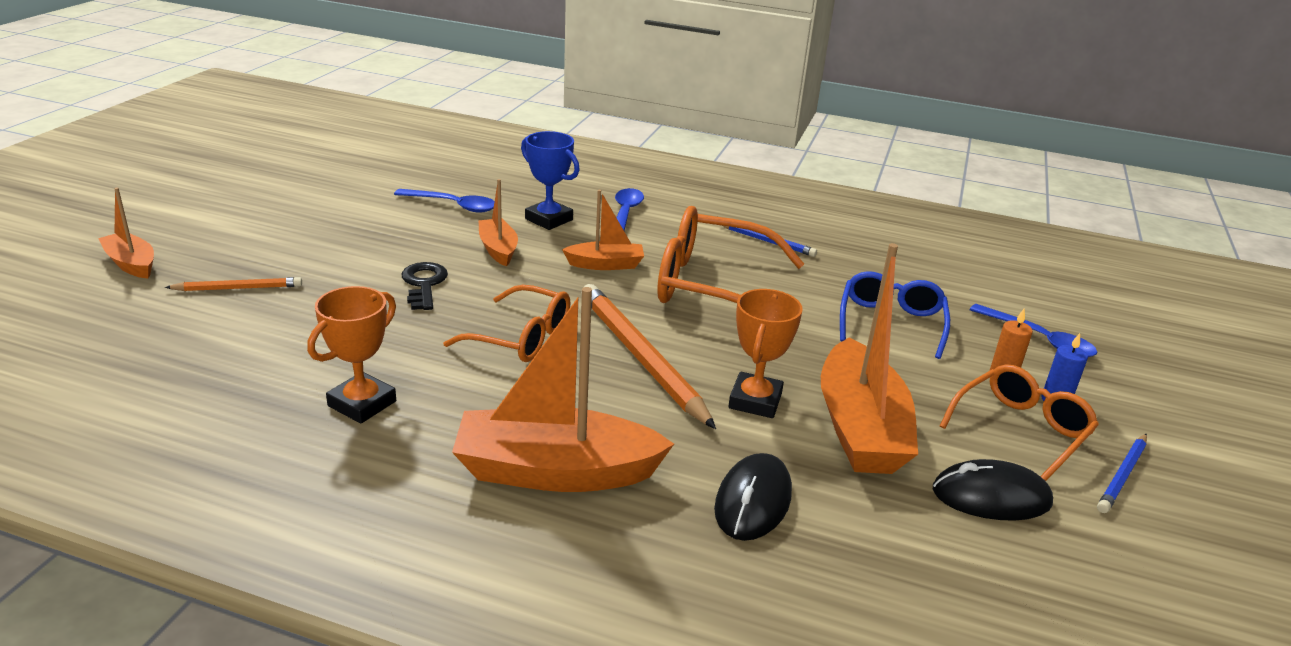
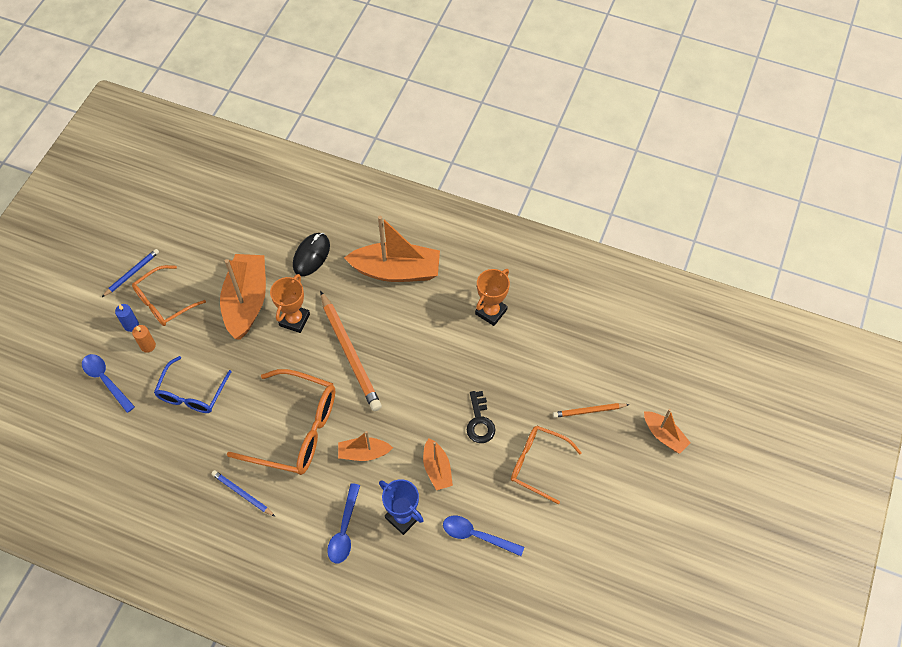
camera: 175 degrees left, 30 degrees up
(520, 337) = (416, 369): orange glasses -> orange glasses (538, 464)
(991, 497) = (203, 260): black mouse -> none

